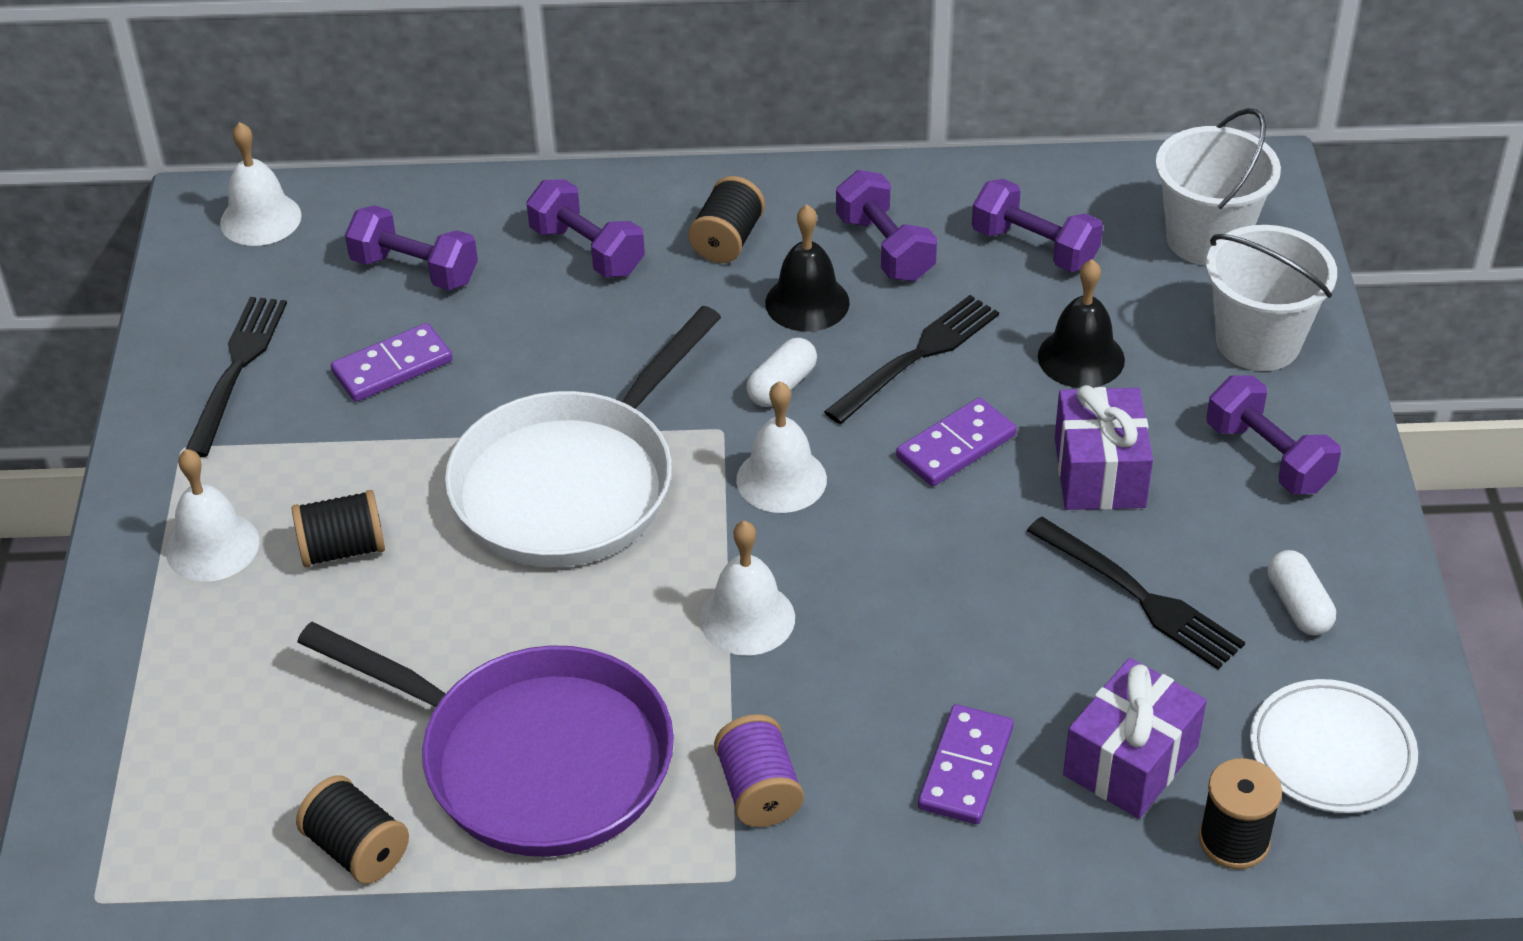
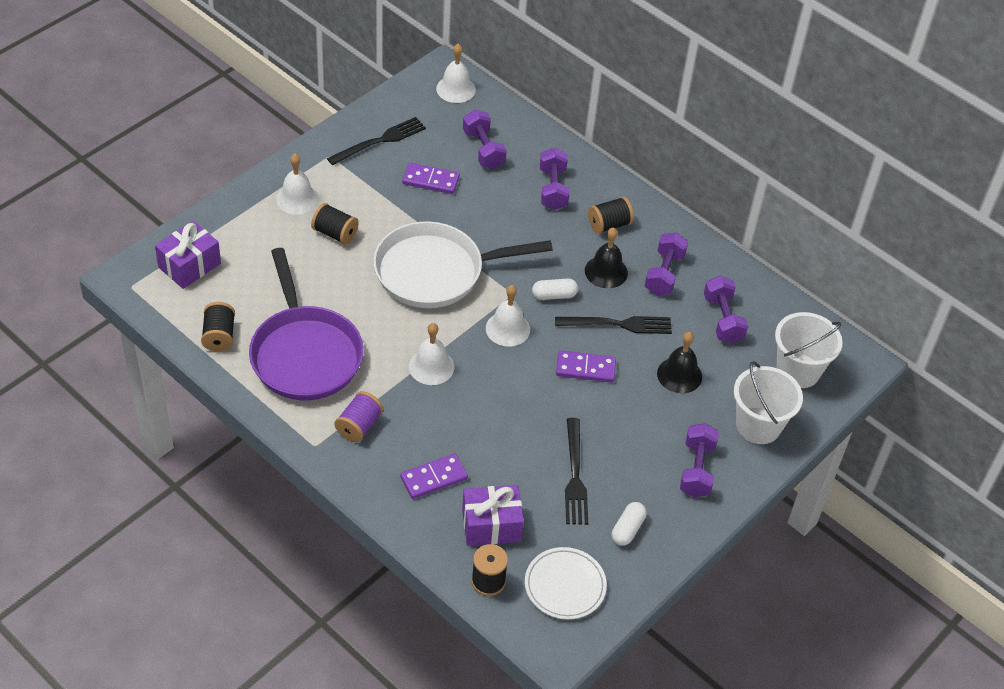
camera: 40 degrees right, 5 degrees up
(1099, 472) = (624, 421): purple gift -> purple gift (189, 265)

